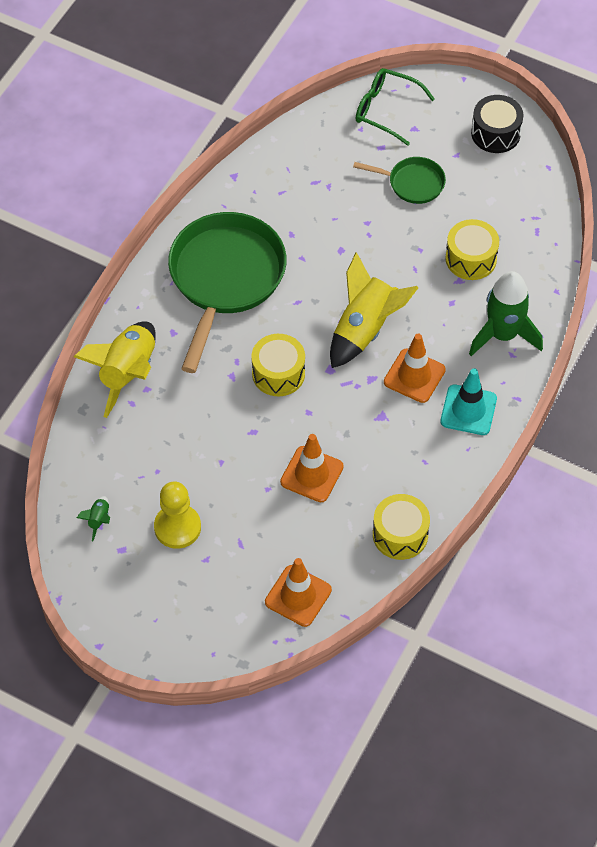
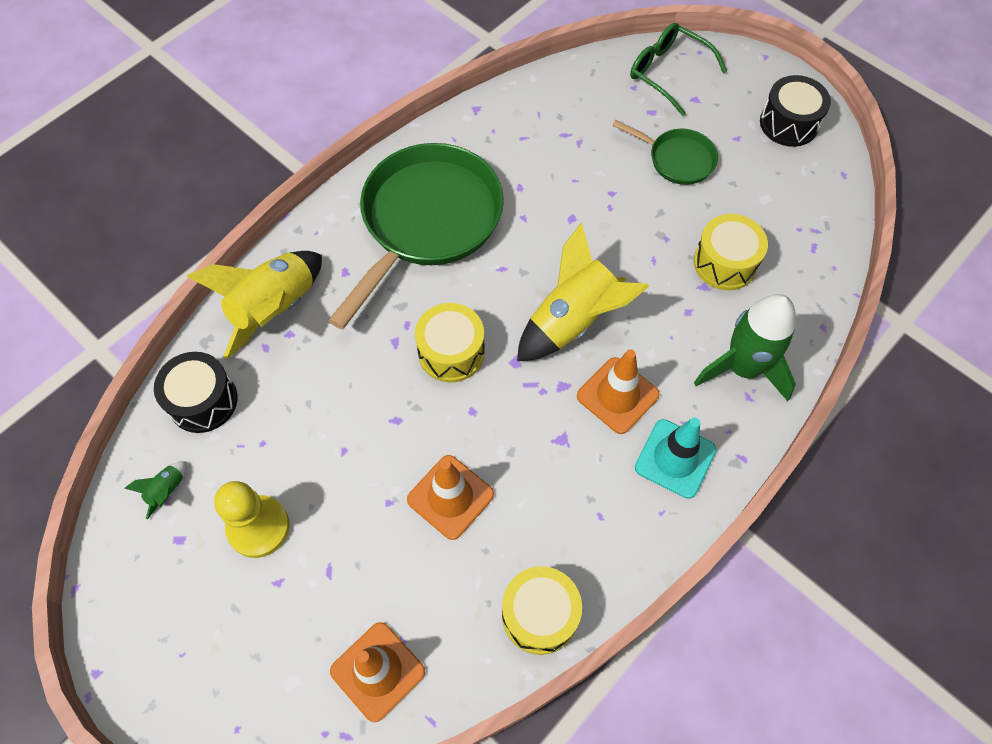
camera: 15 degrees right, 5 degrees up
(99, 452) = (203, 401): none -> black drum

